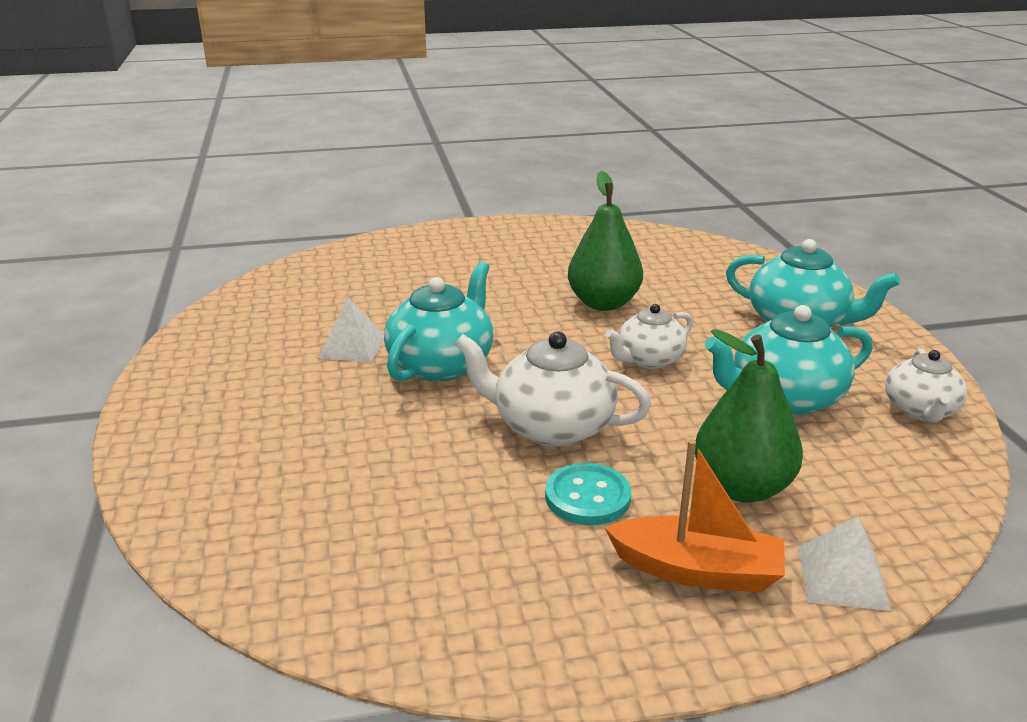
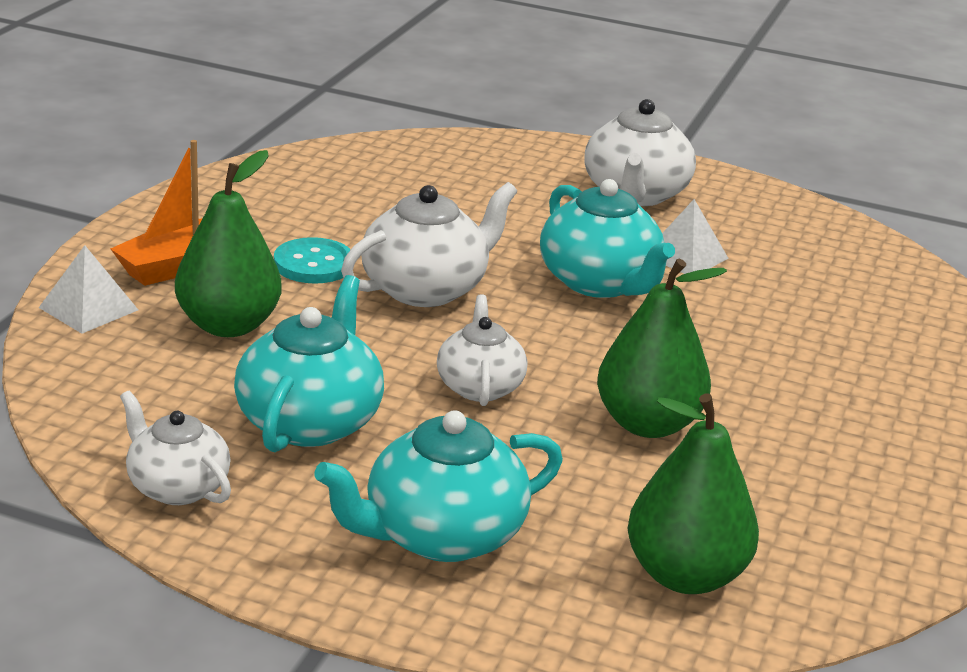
camera: 120 degrees right, 0 degrees up
(244, 397) = (635, 194): none -> white teapot
(715, 266) = (685, 575): none -> green pear

